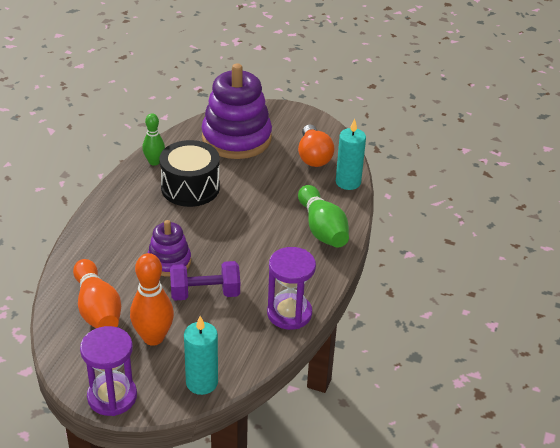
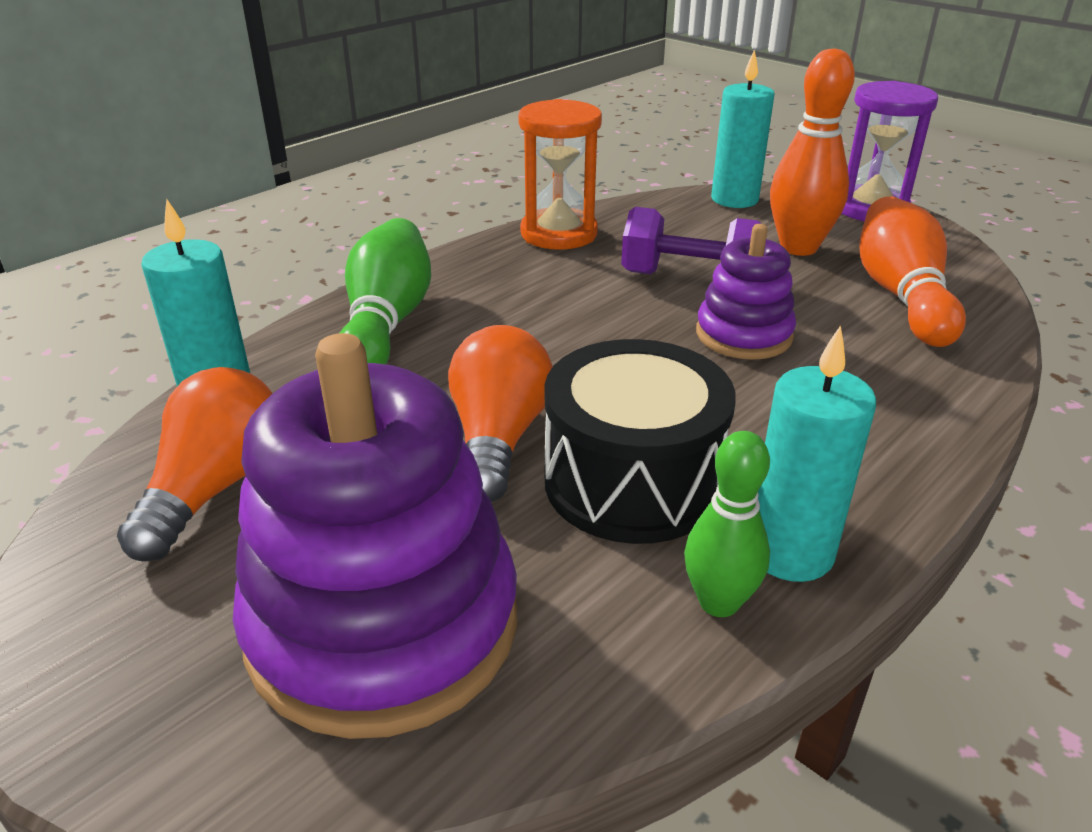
camera: 155 degrees left, 5 degrees down
(137, 178) = (789, 552): none -> turquoise candle
(241, 191) = (498, 439): none -> orange light bulb
(289, 313) = (559, 234): purple hourglass -> orange hourglass

